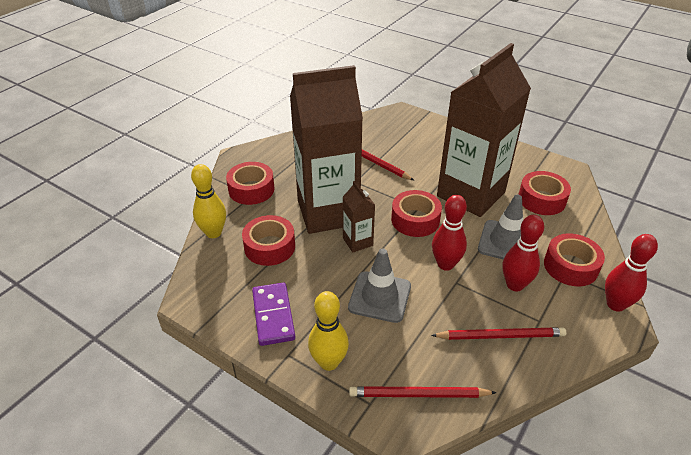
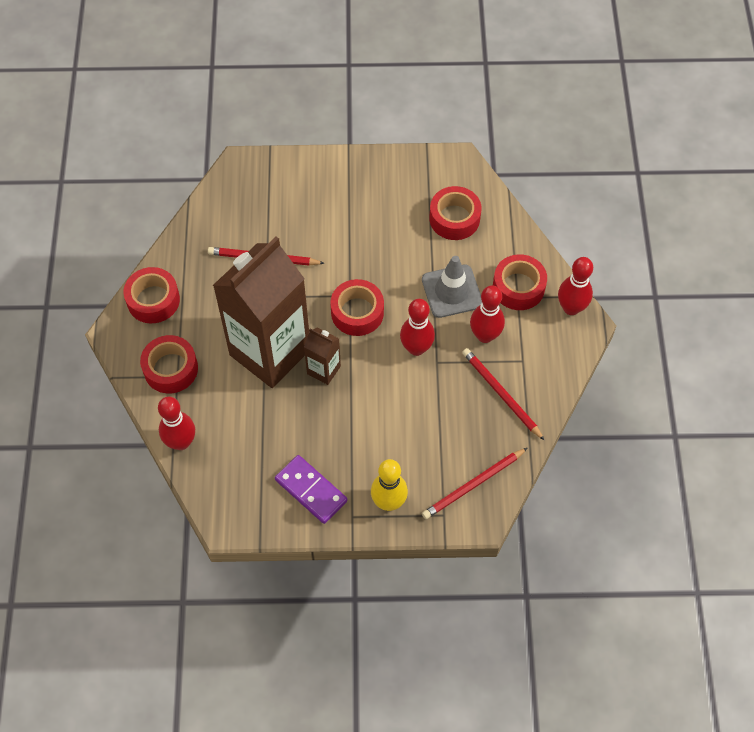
camera: 35 degrees left, 20 degrees up
(213, 233) = (181, 442): yellow bowling pin -> red bowling pin
(269, 247) = (248, 425): red tape -> red tape (153, 300)
(380, 297) = (384, 416): grey traffic cone -> none
(471, 194) = (387, 249): brown carton -> none
(500, 336) = (501, 394): red pencil -> red pencil turned 90 degrees counterclockwise

